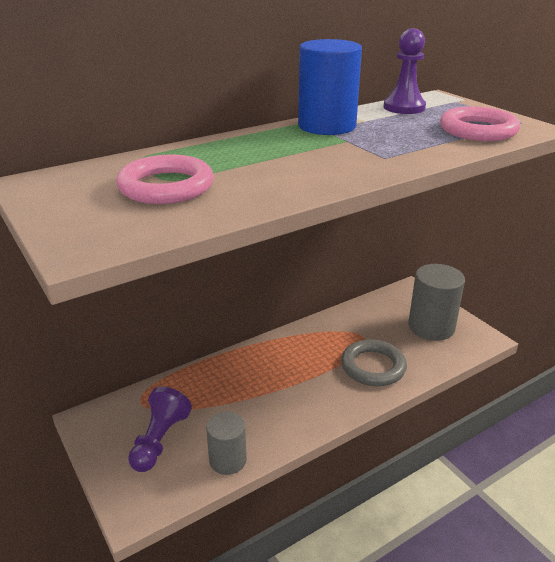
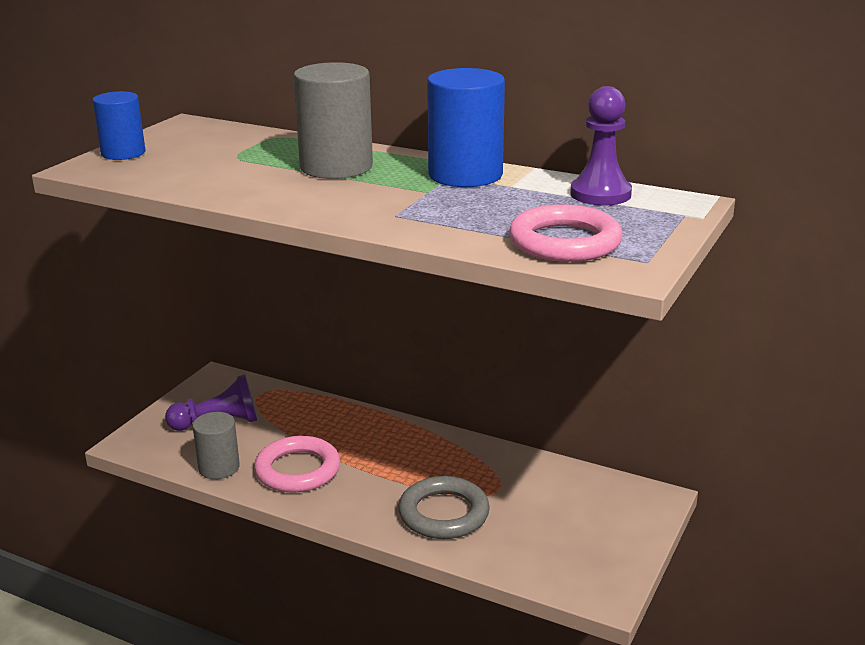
camera: 60 degrees right, 5 degrees down
(68, 223) = (123, 153): none -> blue cylinder
(166, 186) = (220, 159): pink ring -> pink ring (297, 470)
(431, 327) = (580, 539): grey cylinder -> grey cylinder (336, 167)

